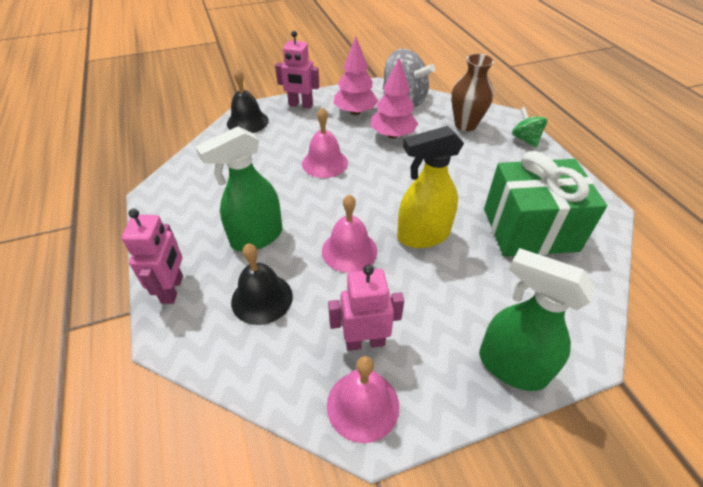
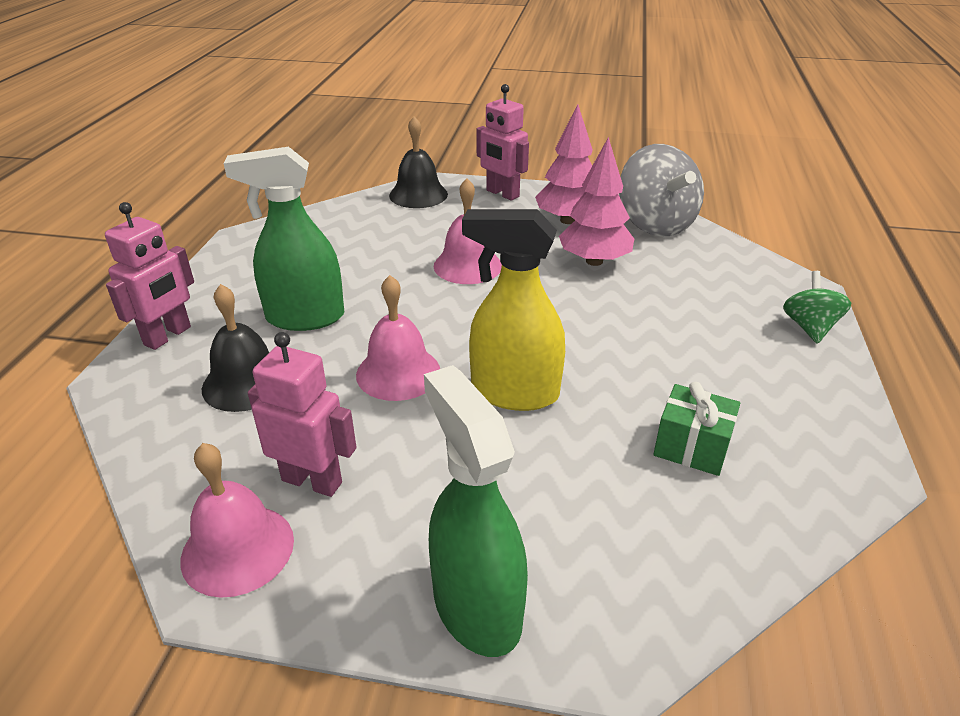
camera: 30 degrees right, 10 degrees down
(465, 125) = (722, 280): brown vase -> none
(530, 229) = (691, 447): green gift -> green gift, size x0.47

